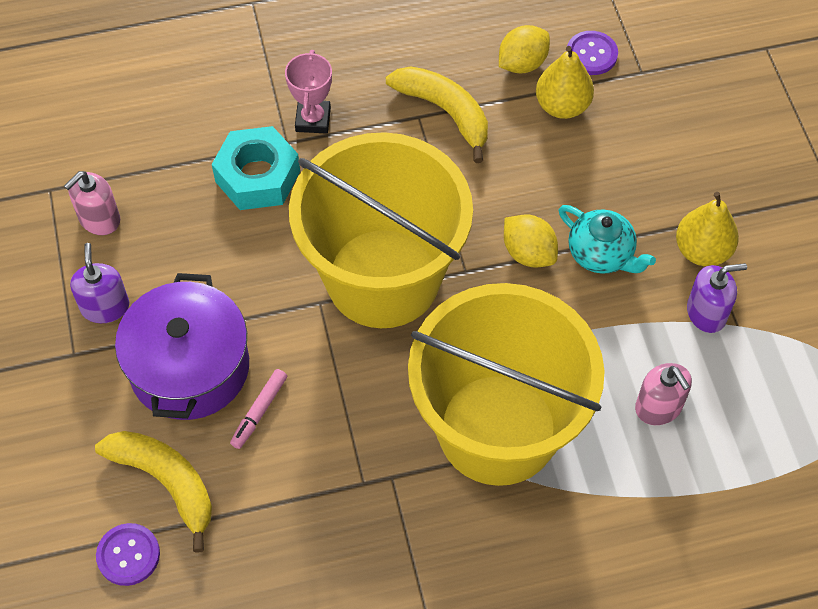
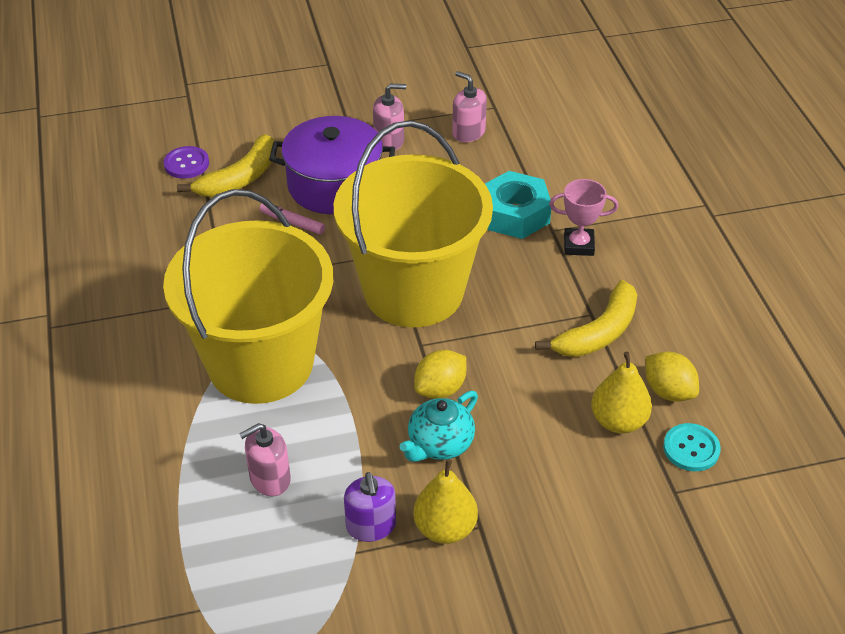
camera: 90 degrees right, 15 degrees down
(105, 307) = (389, 140): purple soap dispenser -> pink soap dispenser
(591, 54) = (691, 449): purple button -> turquoise button

